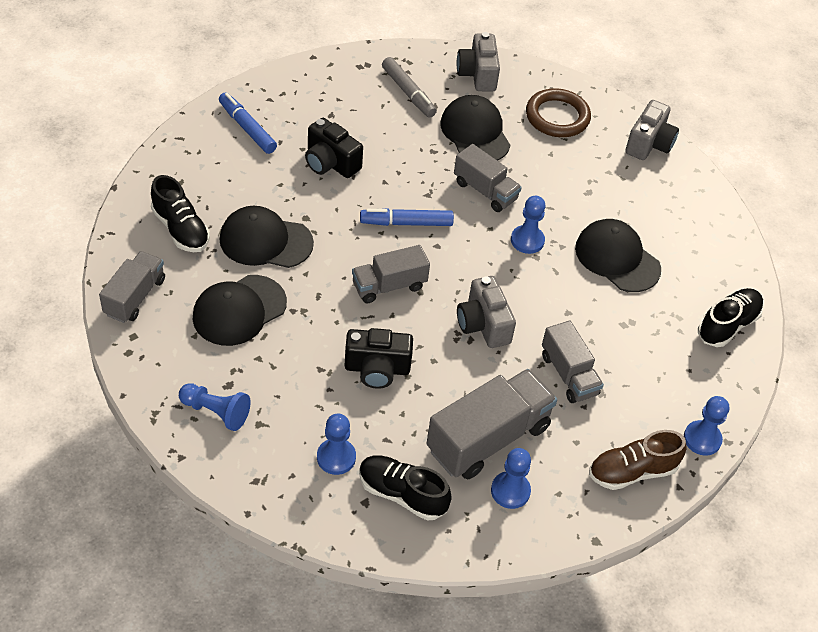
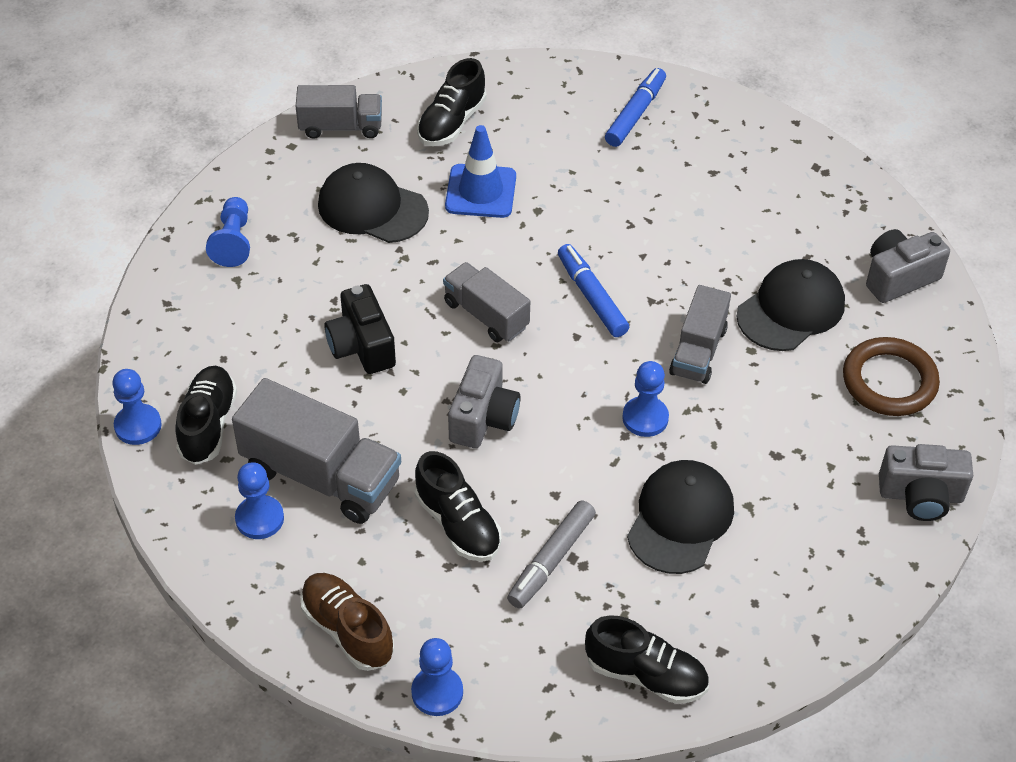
camera: 70 degrees right, 0 degrees up
(265, 241) = (480, 191): black cap -> blue traffic cone
(330, 163) = (636, 199): black camera -> none
(336, 457) = (227, 354): blue pawn -> blue pawn (138, 426)
(408, 92) = (808, 225): grey marker -> grey marker (551, 560)
(483, 324) = (483, 418): grey camera -> grey camera turned 150 degrees clockwise
(569, 374) = (458, 524): grey truck -> black shoe

